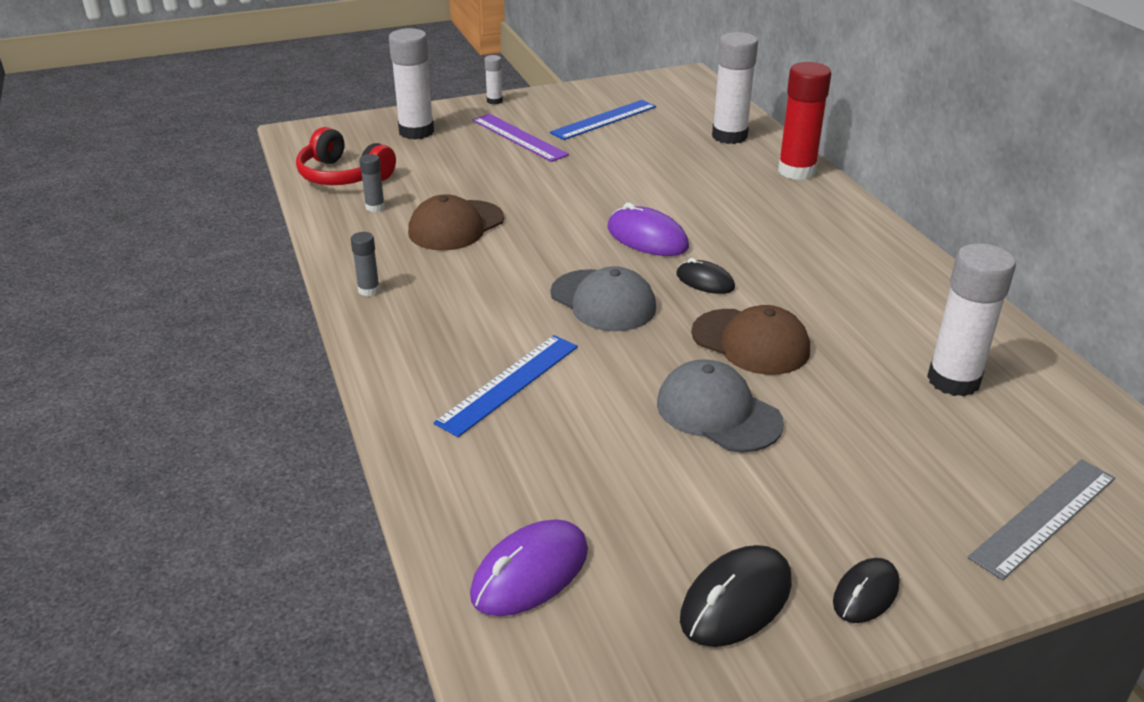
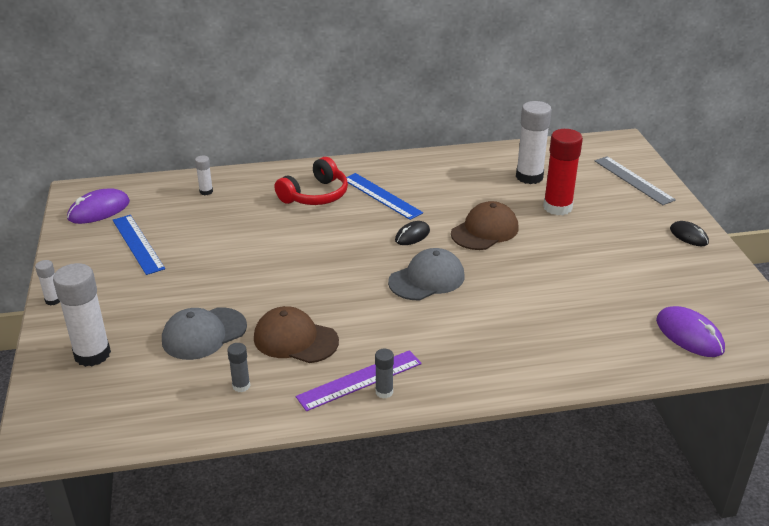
camera: 80 degrees left, 0 degrees up
(343, 175) = (165, 406): red headphones -> red headphones (315, 195)
(456, 226) = (295, 339): brown cap -> brown cap turned 150 degrees clockwise
(509, 384) = (518, 329): blue ruler -> blue ruler (381, 196)
(519, 137) = (145, 292): purple ruler -> purple ruler (359, 380)
(647, 238) = (348, 250): purple mouse -> purple mouse (99, 210)
(718, 412) = (553, 253): grey cap -> grey cap (204, 334)
(729, 136) = (206, 191): white glue stick -> white glue stick, size x0.48
(736, 600) = (699, 272): black mouse -> none
(796, 171) = (277, 175): red glue stick -> red glue stick (557, 207)

